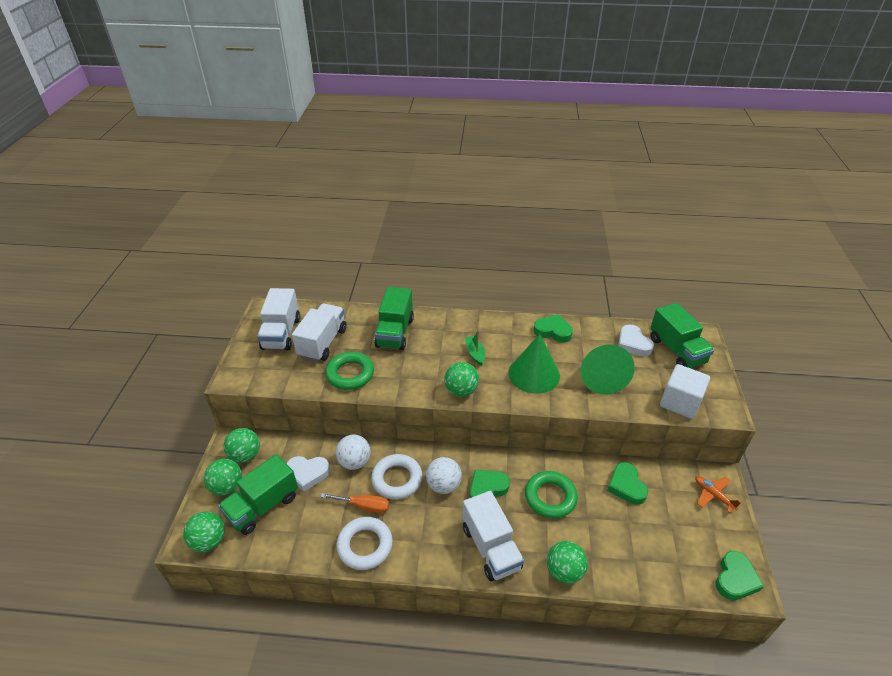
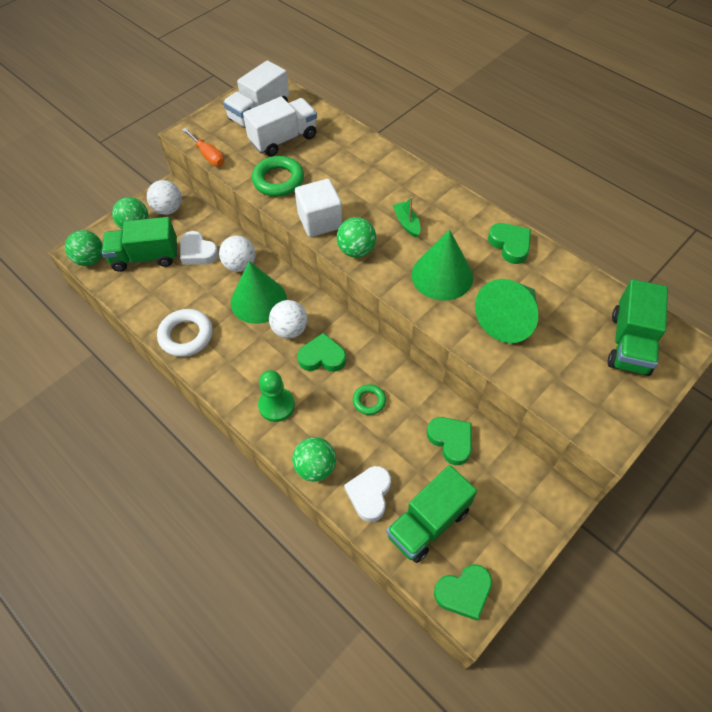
camera: 40 degrees right, 15 degrees up
(245, 455) = (168, 209): green ball -> white ball
(364, 506) = (214, 305): orange screwdriver -> orange screwdriver (208, 156)
(395, 332) = (354, 163): green truck -> green truck (428, 523)
(397, 479) = (258, 300): white ring -> green cone
(475, 353) = (407, 223): green boat -> green boat turned 45 degrees counterclockwise
(491, 548) = (276, 405): white truck -> green pawn
(550, 497) = (369, 401): green ring -> green ring, size x0.57
(626, 486) = (451, 441): green heart -> green heart turned 120 degrees clockwise
(633, 344) = (585, 307): white heart -> white heart (369, 494)
(680, 402) = (566, 395): white cube -> white cube (320, 221)
(713, 495) = (531, 510): orange plane -> none

